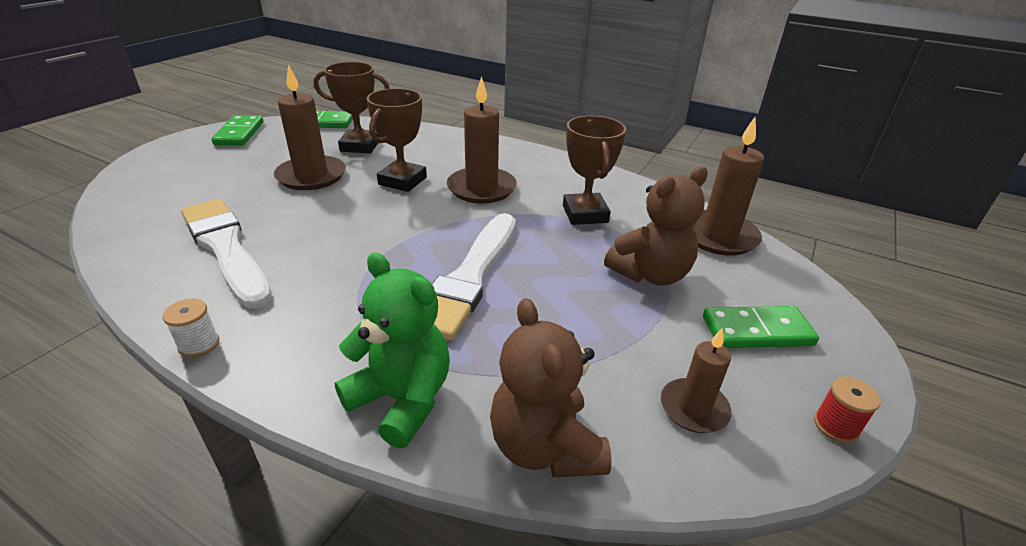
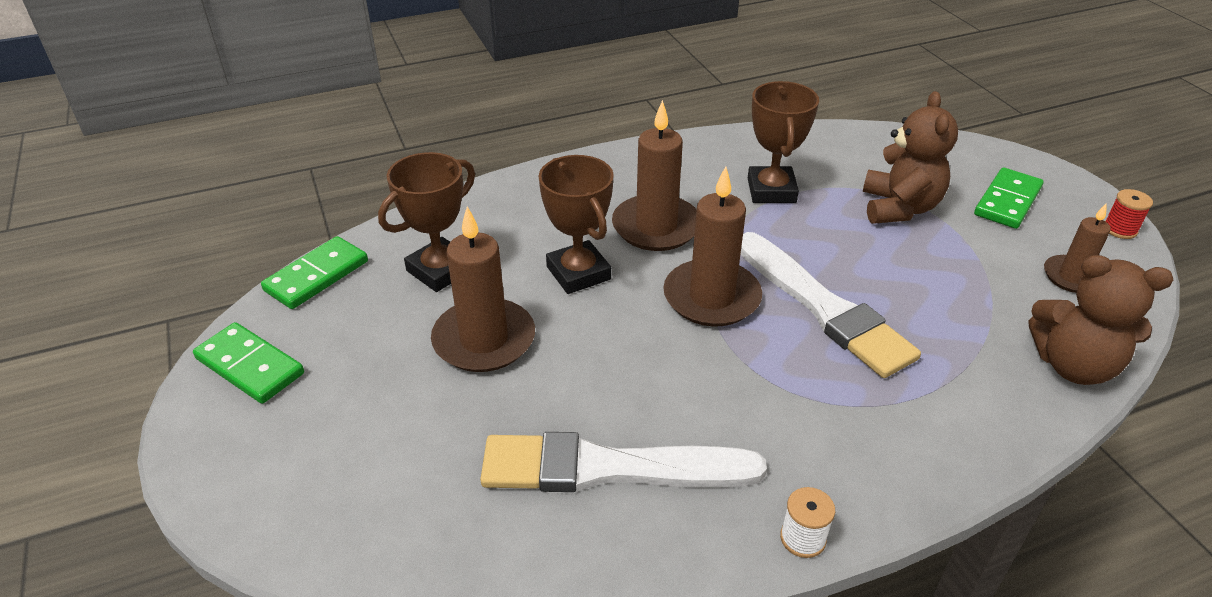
camera: 50 degrees left, 5 degrees up
(402, 399) = (977, 420): green teddy bear -> none
(585, 214) = (771, 190): brown trophy -> brown trophy turned 60 degrees clockwise
(718, 236) = (871, 145): brown candle -> brown candle (711, 297)

